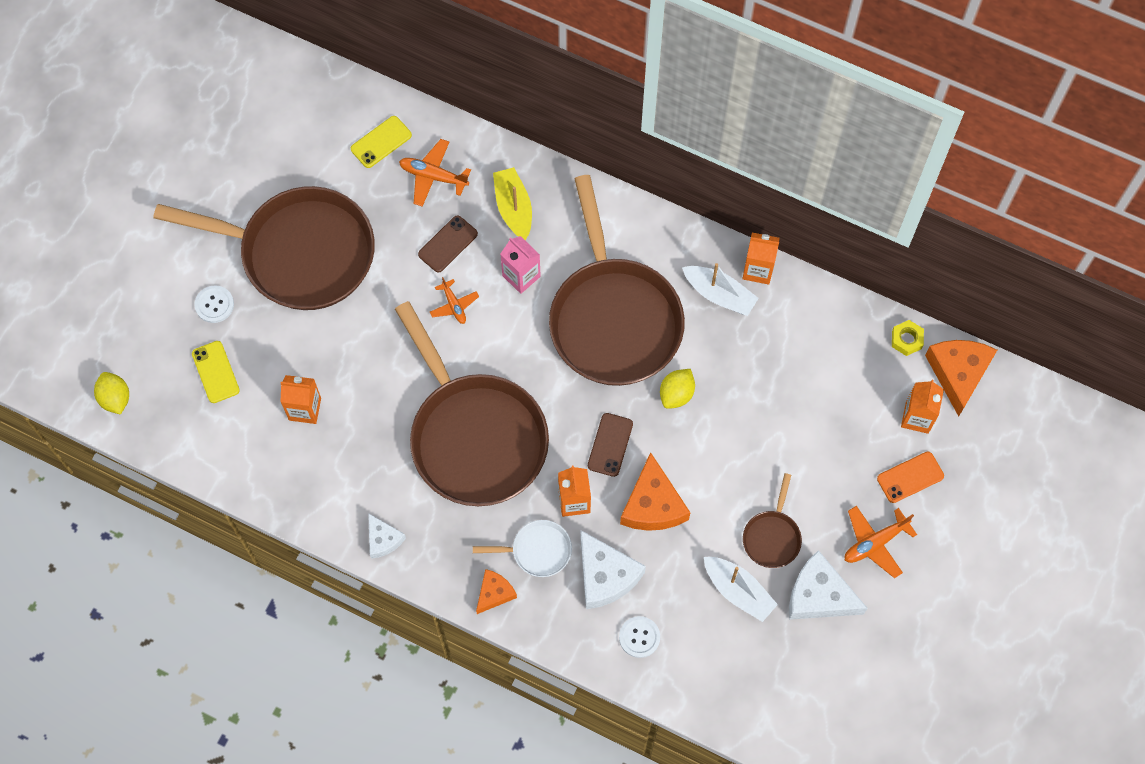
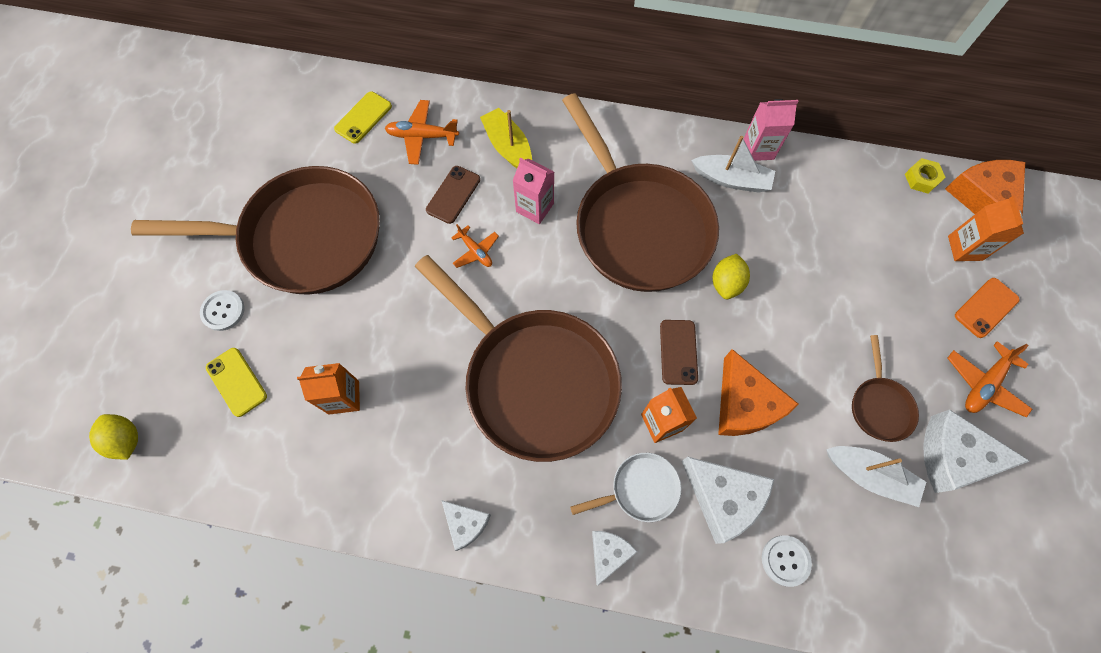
camera: 15 degrees left, 0 degrees up
(494, 593) = (608, 553): orange cheese -> white cheese
(758, 269) = (758, 149): orange carton -> pink carton

